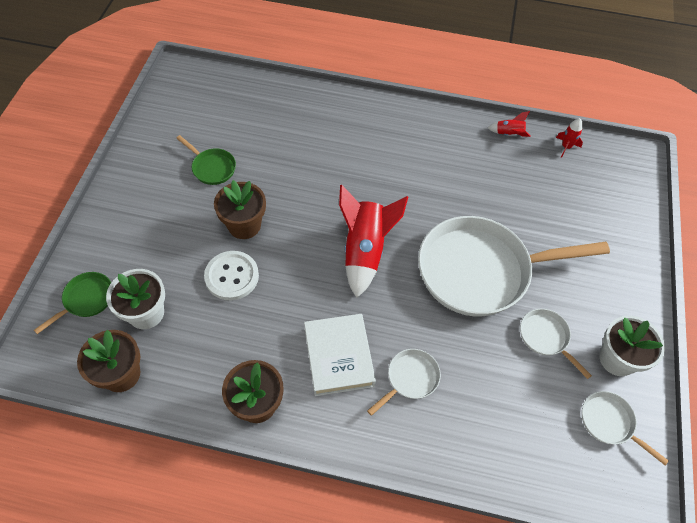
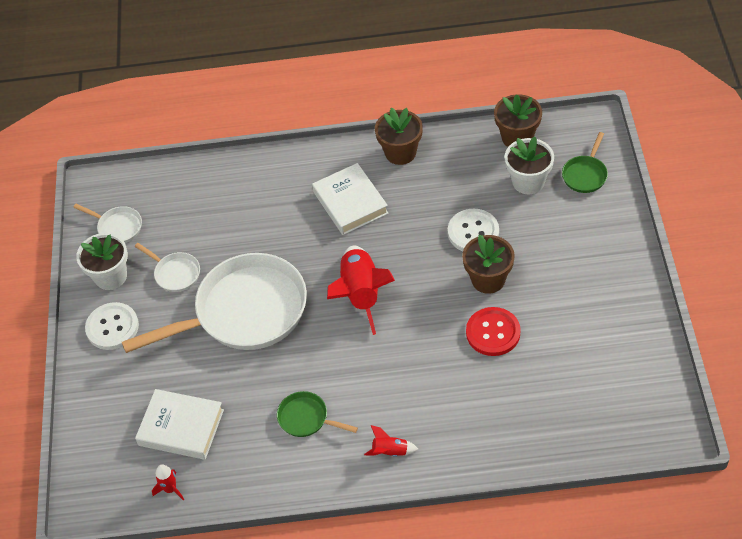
camera: 170 degrees right, 5 degrees down
(212, 168) = (556, 326): green pan -> green pan (306, 418)
(266, 179) = (493, 333): none -> red button
(410, 379) = (286, 206): white pan -> none
(509, 134) = (241, 484): red rocket -> red rocket (390, 451)
(553, 188) = (181, 427): none -> white book
(615, 299) = (112, 327): none -> white button

